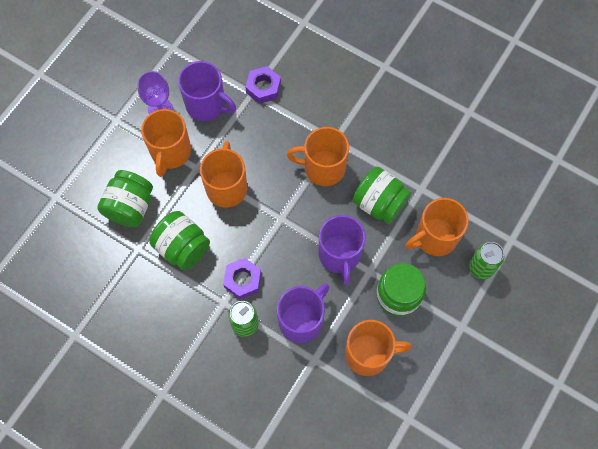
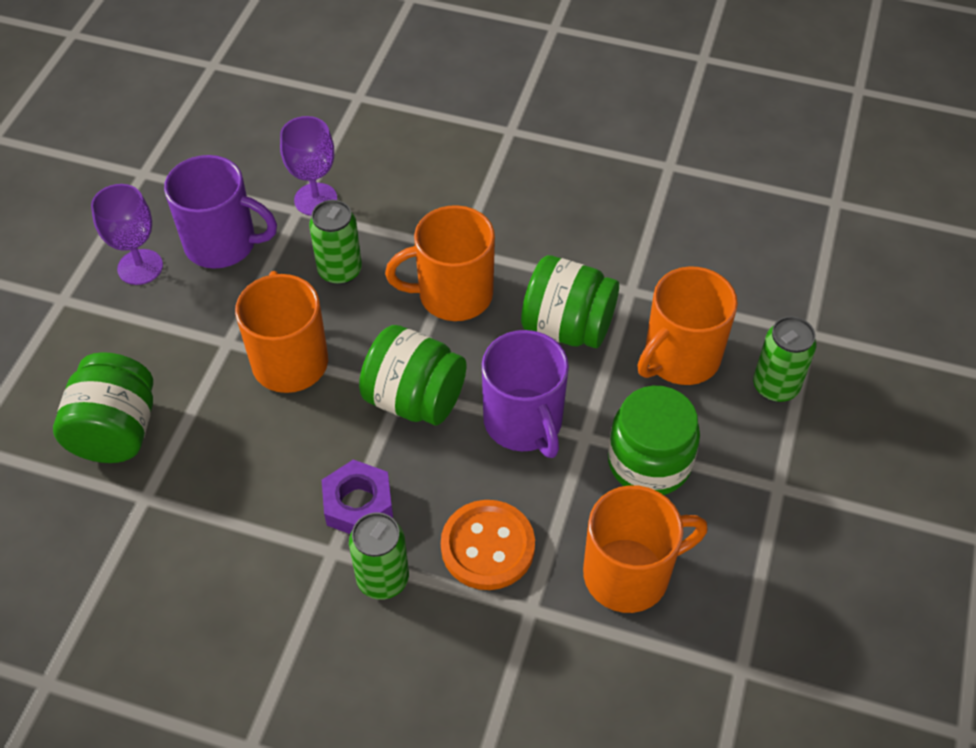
camera: 15 degrees left, 15 degrees down
(170, 152) = (174, 328): orange mug -> none
(182, 247) = (231, 476): green jar -> green jar (414, 399)
(263, 87) = (315, 199): purple nut -> purple goblet
(266, 138) = (340, 271): none -> green can
(301, 320) = (487, 546): purple mug -> orange button

